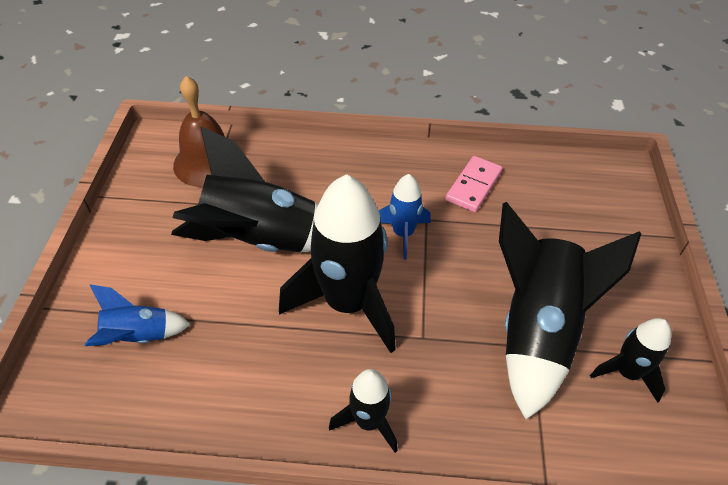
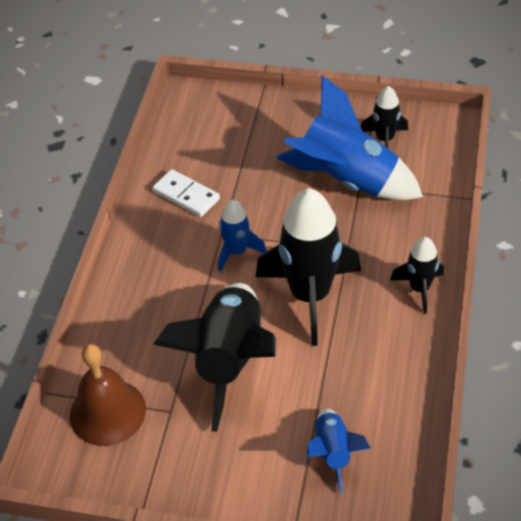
camera: 80 degrees left, 0 degrees up
(473, 186) = (186, 195): pink domino -> white domino
(537, 331) = (346, 180): black rocket -> blue rocket

